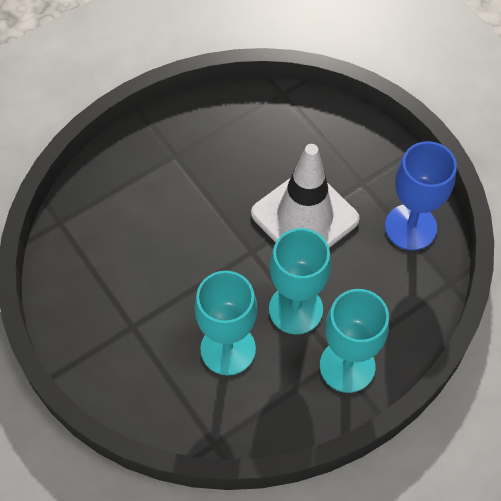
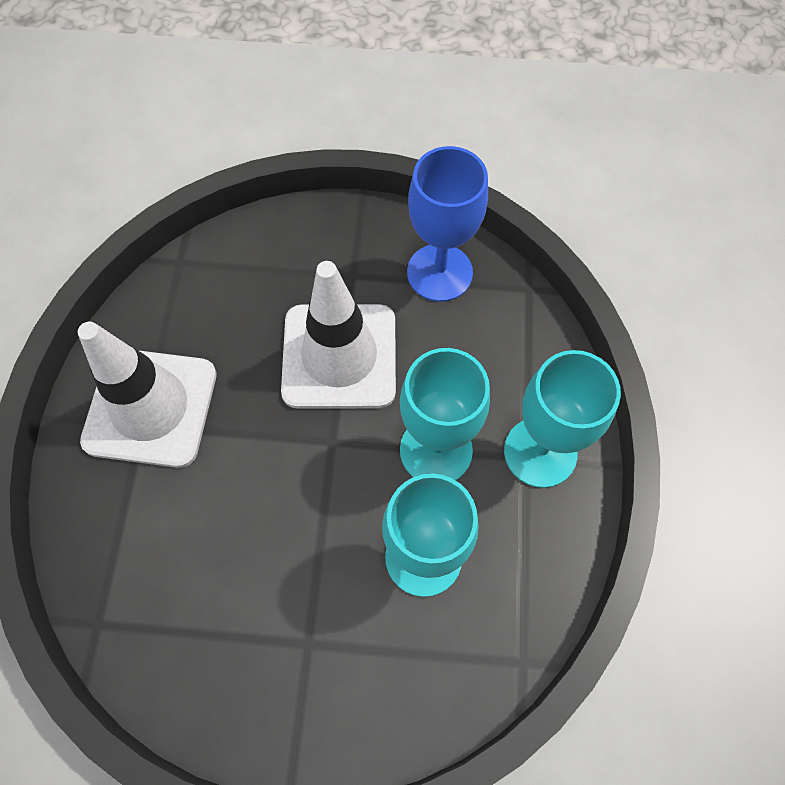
camera: 50 degrees left, 5 degrees up
(188, 151) = (150, 407): none -> white traffic cone

